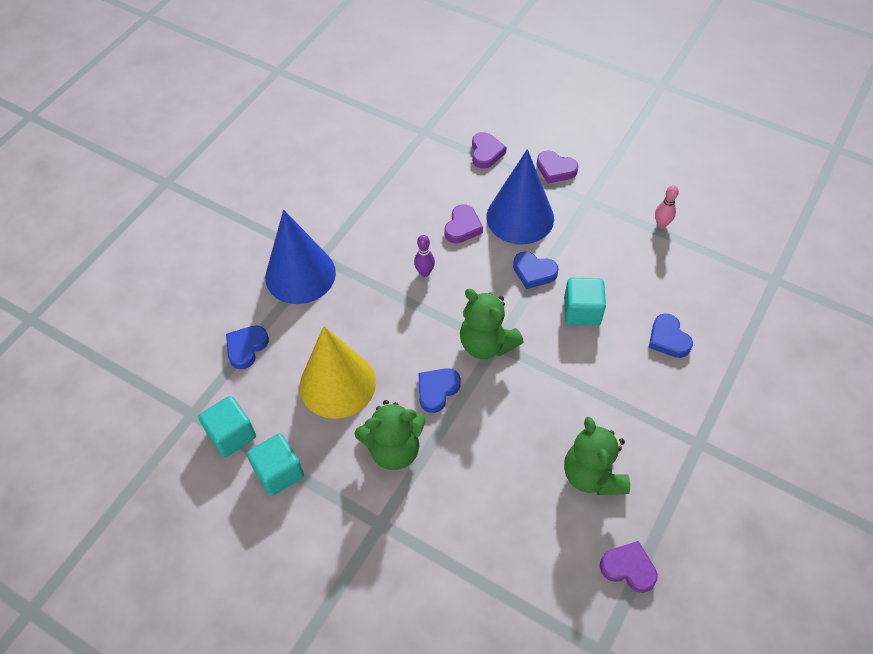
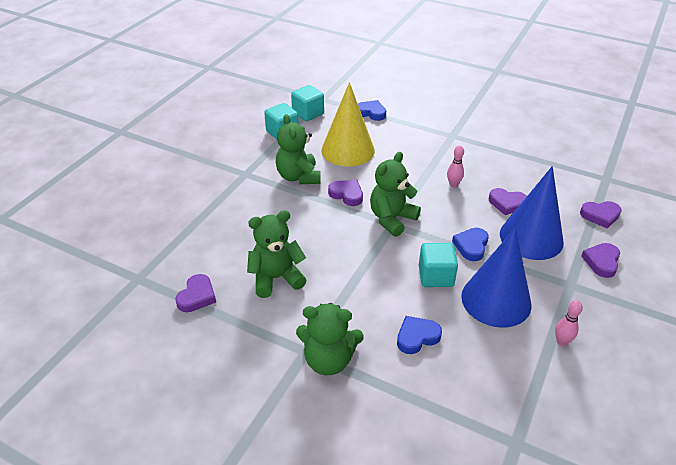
camera: 85 degrees right, 15 degrees down
(300, 274) = (435, 128): blue cone -> blue cone (496, 300)
(425, 272) = (453, 185): purple bowling pin -> pink bowling pin
(437, 390) = (347, 194): blue heart -> purple heart
(707, 421) = (328, 360): none -> green teddy bear

